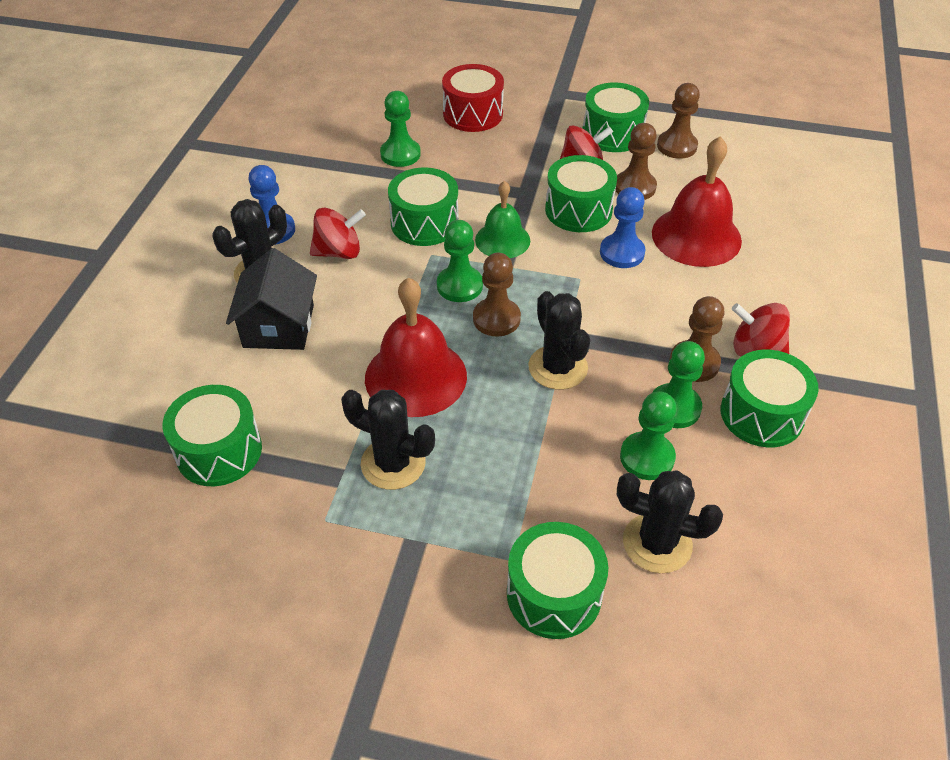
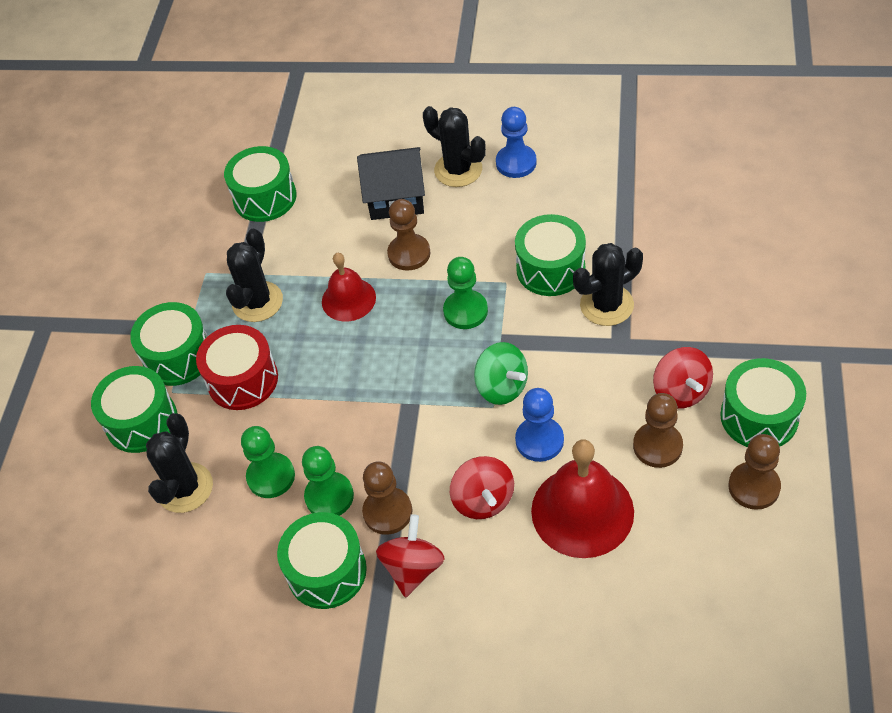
camera: 90 degrees right, 5 degrees up
(339, 252) = (495, 215): red spinning top -> red spinning top (483, 500)
(400, 154) = (657, 229): green pawn -> none
(415, 376) = (348, 299): red bell -> red bell, size x0.62
(473, 114) = (753, 277): red drum -> red drum (242, 380)
(496, 319) = (425, 345): brown pawn -> brown pawn (409, 253)
(502, 240) = (538, 335): green bell -> none
(558, 367) = (369, 400): black cactus -> black cactus (606, 305)
(559, 270) = (502, 387): none -> green spinning top
(578, 210) = (602, 395): green drum -> green drum (178, 356)

